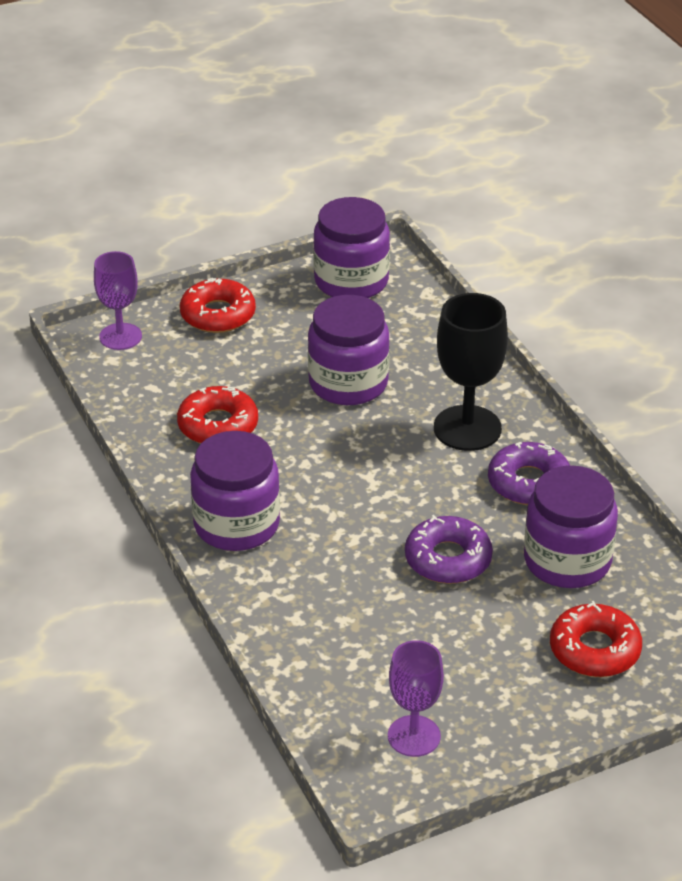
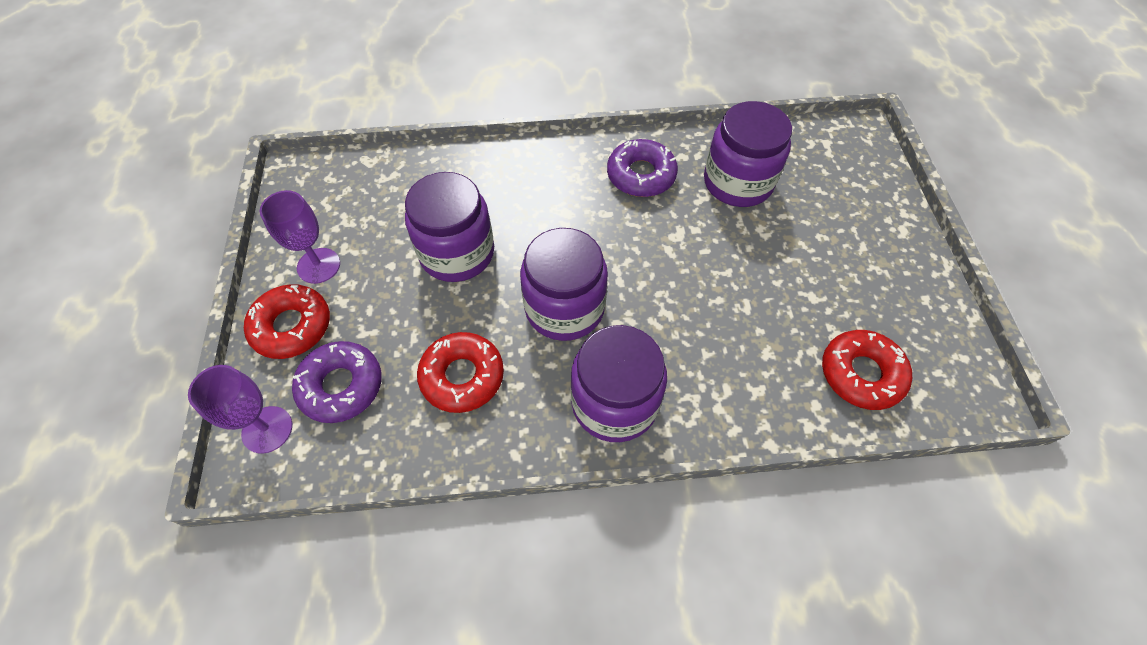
camera: 70 degrees left, 20 degrees up
(351, 281) = (315, 206): purple jar -> purple jar (564, 308)
(414, 736) = (918, 345): purple goblet -> purple goblet (318, 266)
(448, 559) = (713, 255): purple donut -> purple donut (341, 386)
(467, 428) = (558, 191): black goblet -> none
(594, 650) = (838, 199): red donut -> red donut (861, 374)

